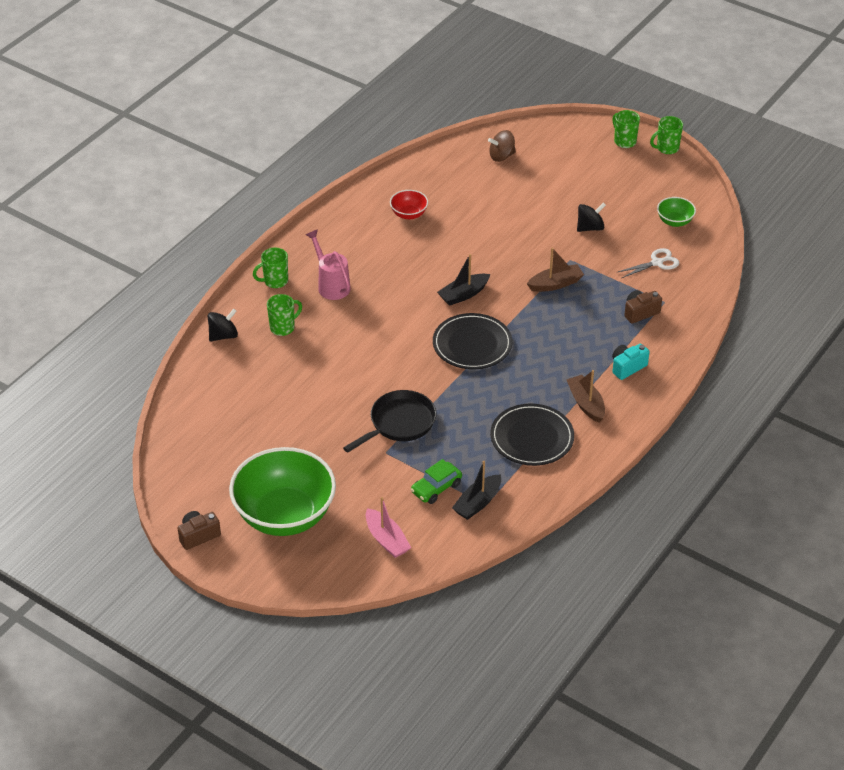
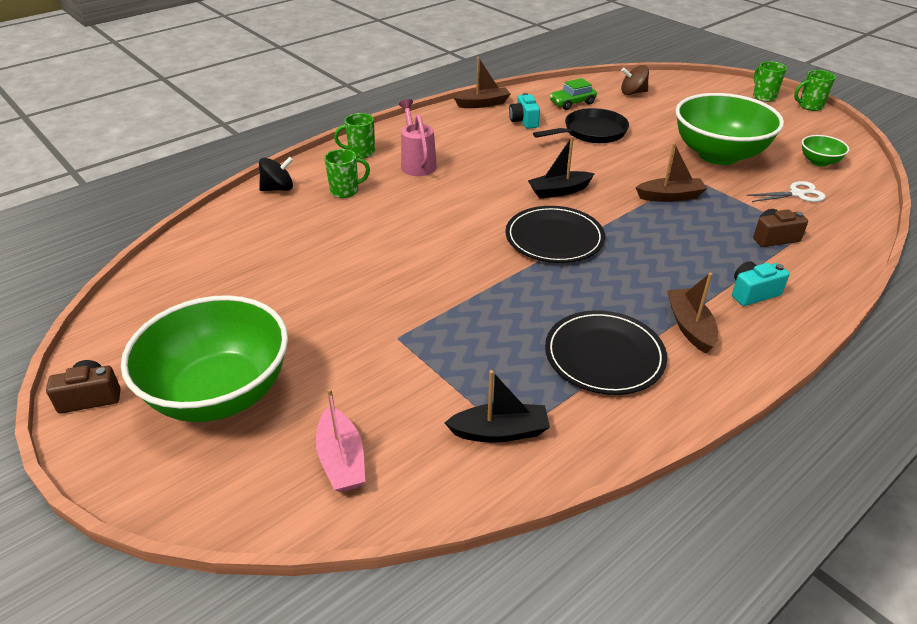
camera: 15 degrees right, 5 degrees down
(362, 197) = (483, 104): none -> brown boat
(399, 423) = (430, 306): black pan -> black pan (591, 132)
(409, 214) = (524, 121): red bowl -> turquoise camera
(436, 488) = (446, 397): green car -> green car (572, 103)
(478, 503) = (499, 432): black boat -> black boat turned 150 degrees counterclockwise
(590, 228) = (718, 155): black spinning top -> green bowl

